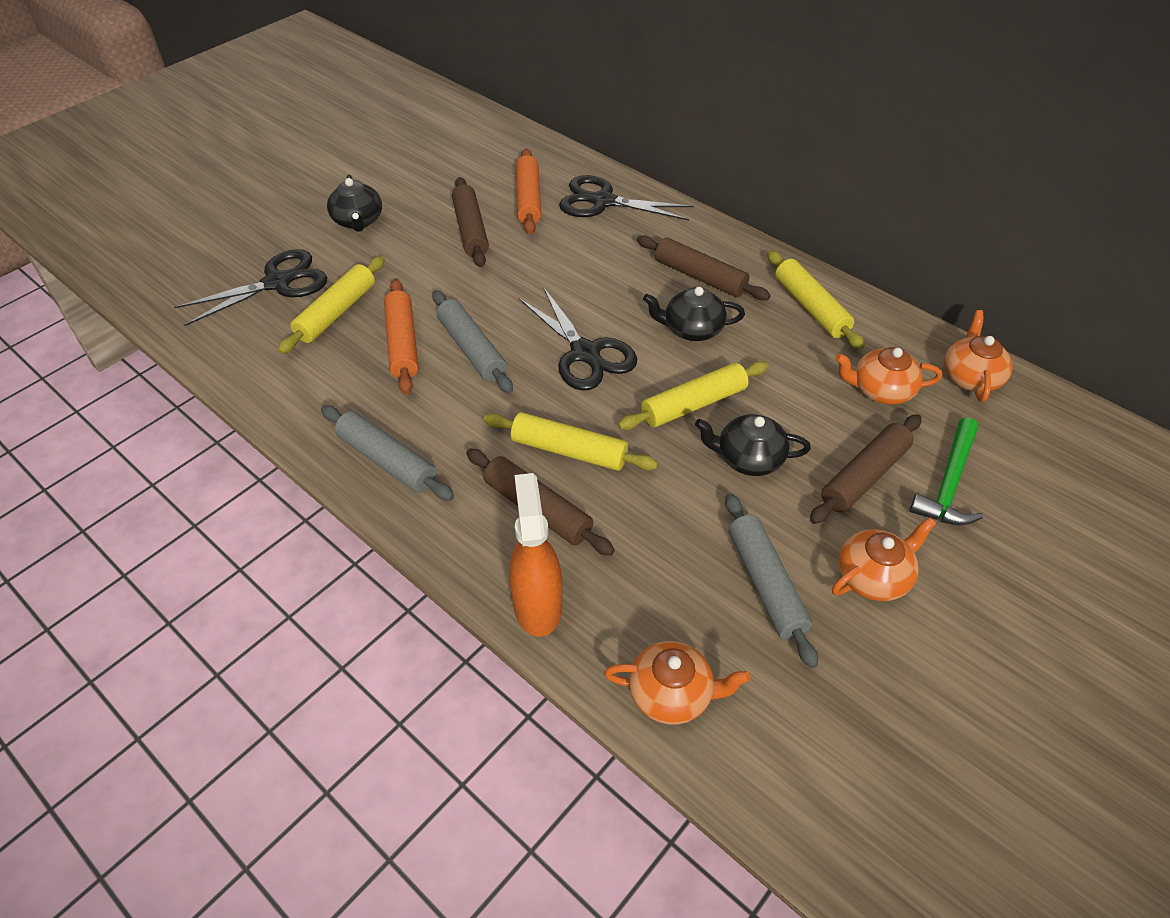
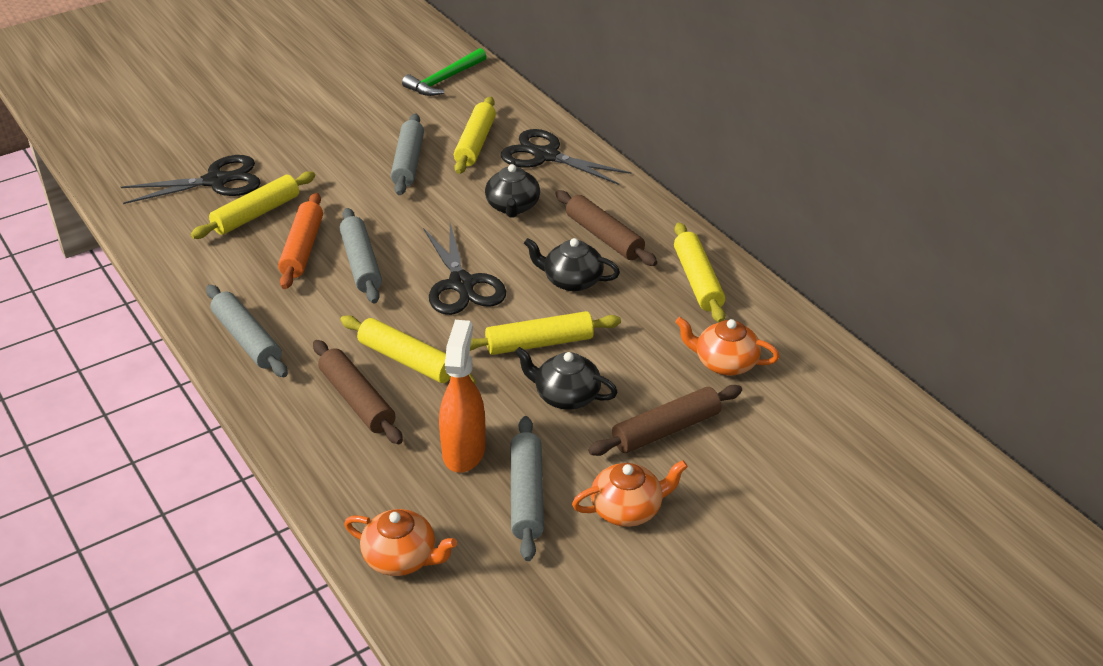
camera: 15 degrees right, 10 degrees down
(358, 221) = (309, 139): black teapot -> black teapot (512, 207)
(471, 230) = (408, 162): brown rolling pin -> grey rolling pin
(528, 199) = (475, 143): orange rolling pin -> yellow rolling pin
(537, 605) = (321, 471): orange spray bottle -> orange spray bottle (464, 451)
(948, 483) = (744, 451): green hammer -> green hammer (444, 80)
(970, 377) = (821, 367): orange teapot -> none

